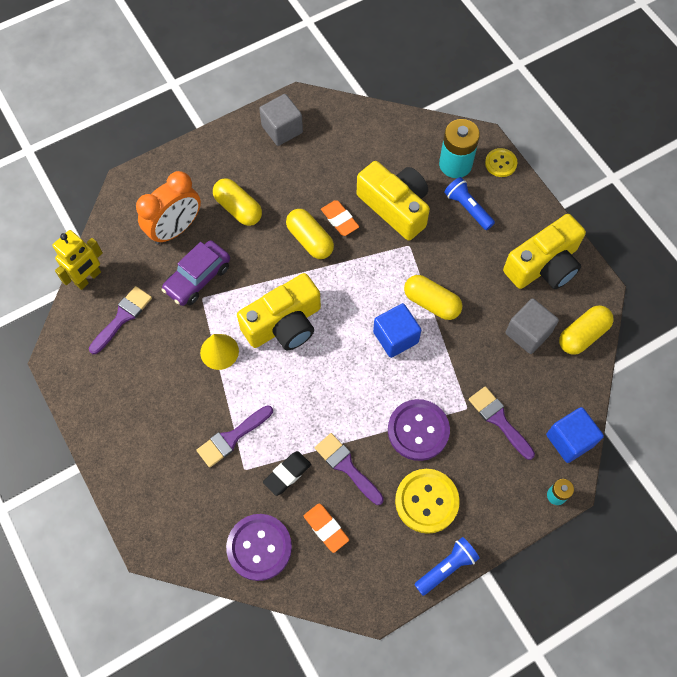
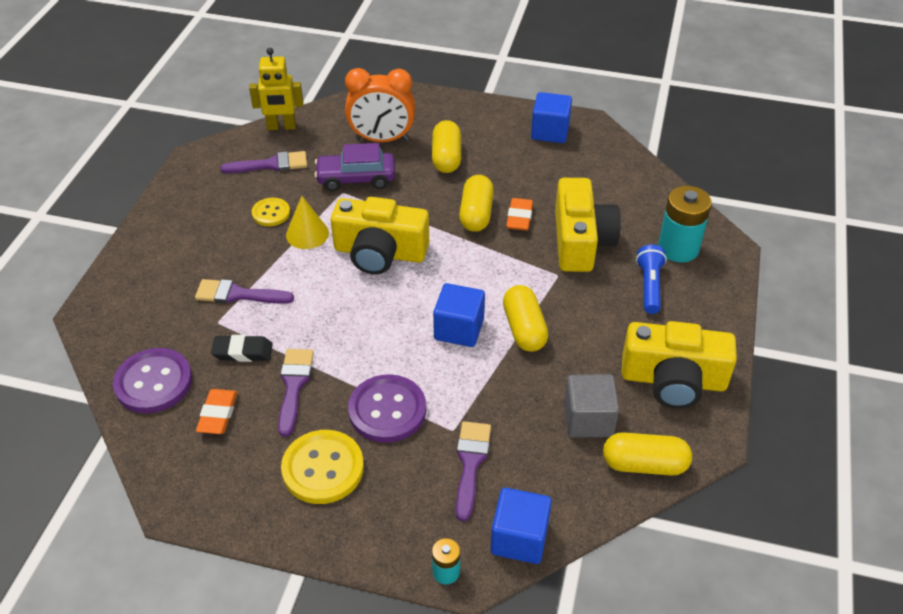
camera: 45 degrees right, 20 degrees down
(282, 129) = (550, 132): grey cube -> blue cube
(446, 568) = (270, 535): blue flashlight -> none
(500, 163) = (726, 276): yellow button -> yellow button (271, 213)

